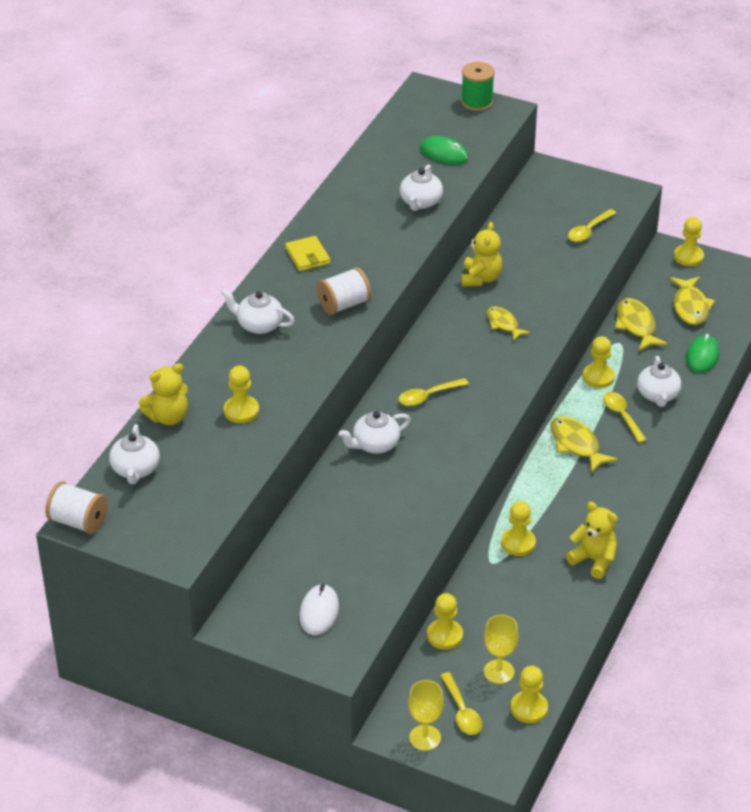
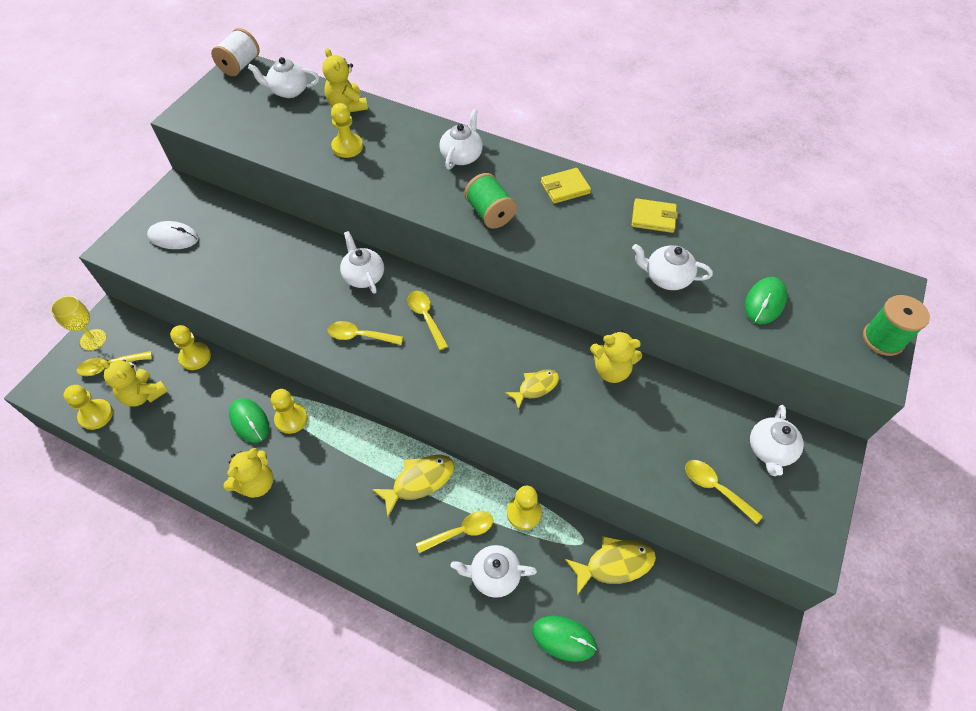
camera: 90 degrees right, 15 degrees up
(344, 305) = (490, 213): white spool -> green spool
(347, 204) = (653, 218): none -> yellow wallet
(454, 441) = (360, 336): none -> yellow spoon
(499, 672) = (143, 394): yellow goblet -> yellow teddy bear
(524, 576) = (249, 421): none -> green mouse
(550, 199) = (770, 450): none -> white teapot
(688, 257) = (758, 647): yellow pawn -> none
(690, 307) = (656, 636): yellow fish -> none

